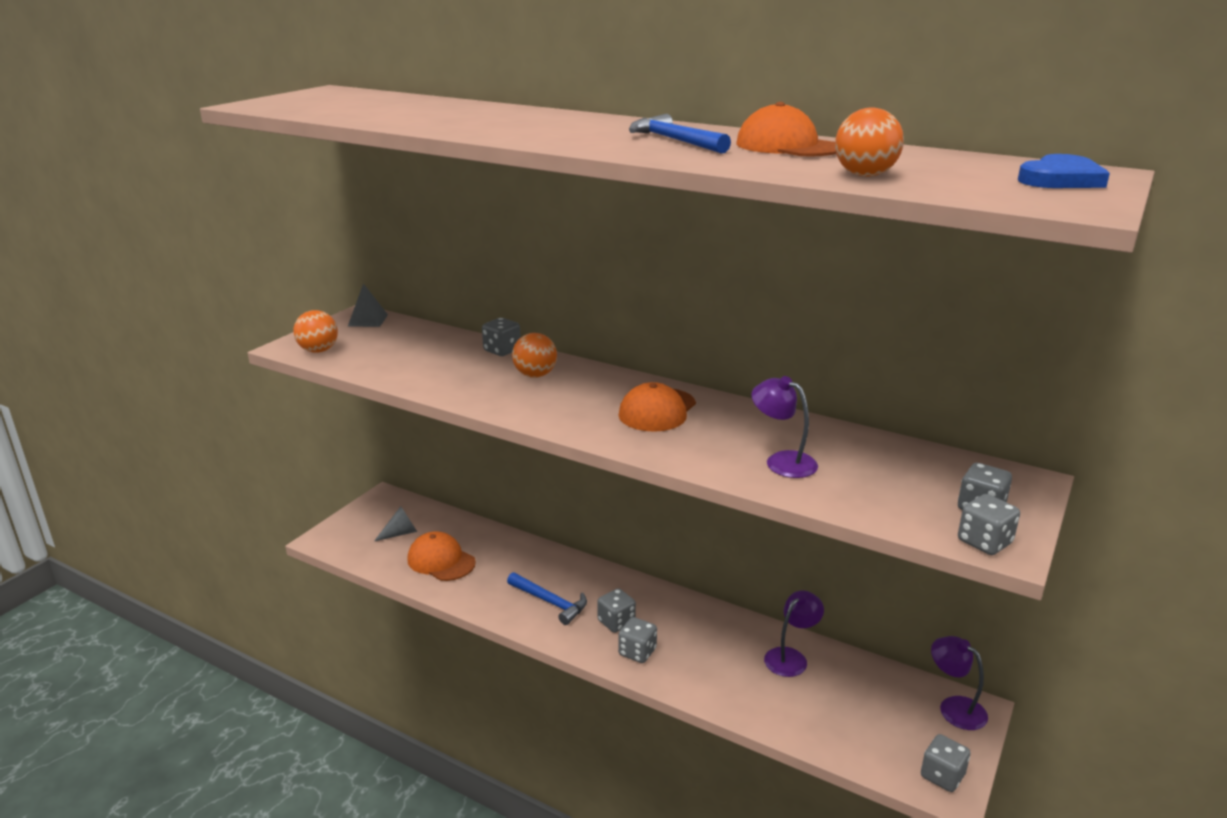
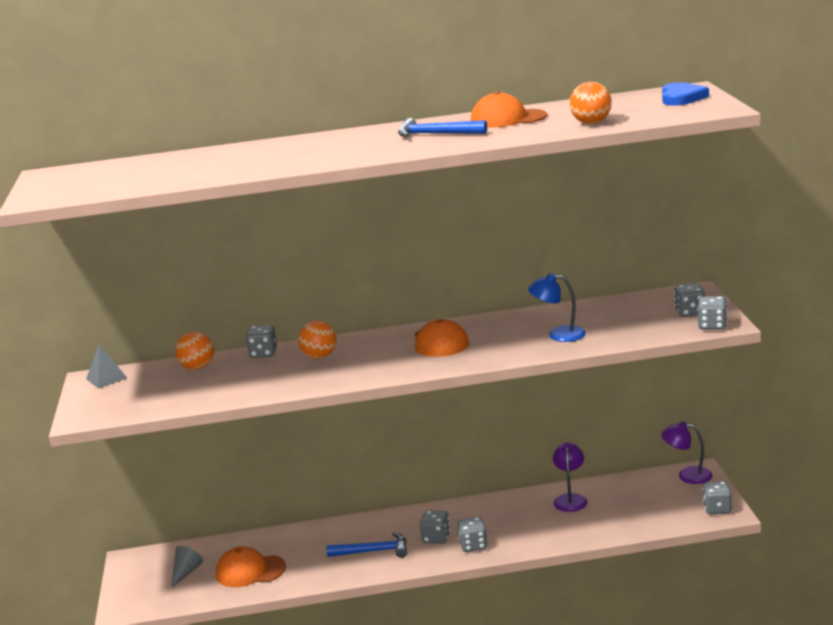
camera: 35 degrees left, 5 degrees down
(318, 350) = (112, 410): orange ball -> orange ball (197, 368)
(782, 461) = (558, 335): purple lamp -> blue lamp

